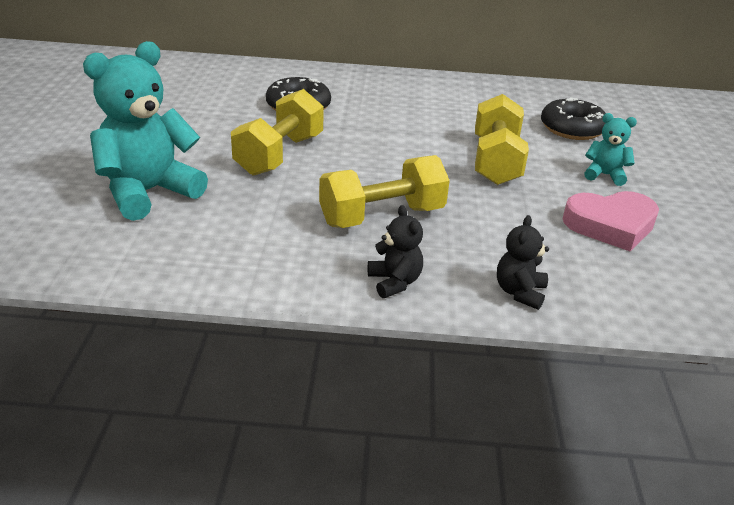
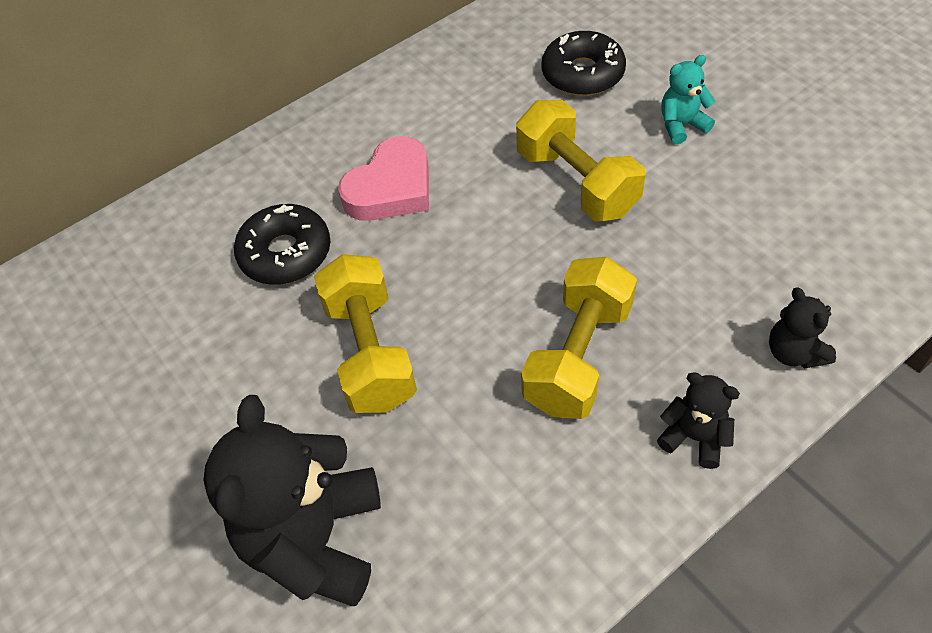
camera: 35 degrees left, 20 degrees up
(148, 192) = (315, 539): turquoise teddy bear -> black teddy bear
(610, 225) = (759, 195): pink heart -> pink heart (391, 188)

